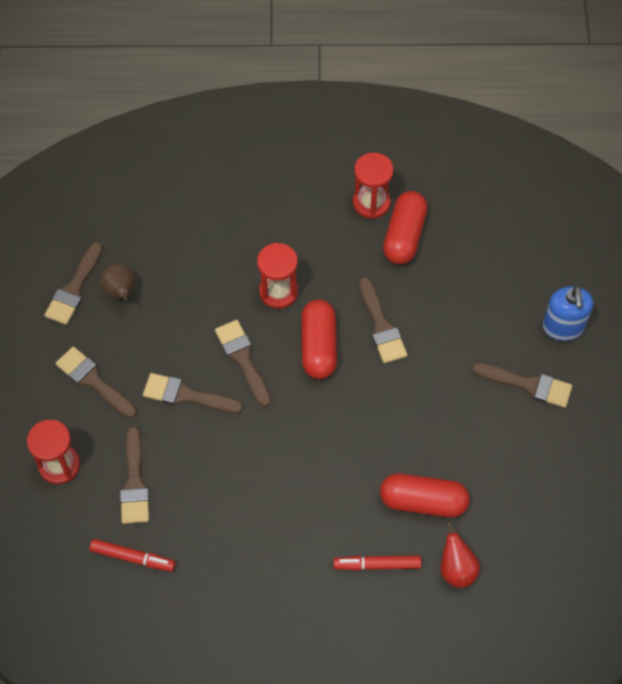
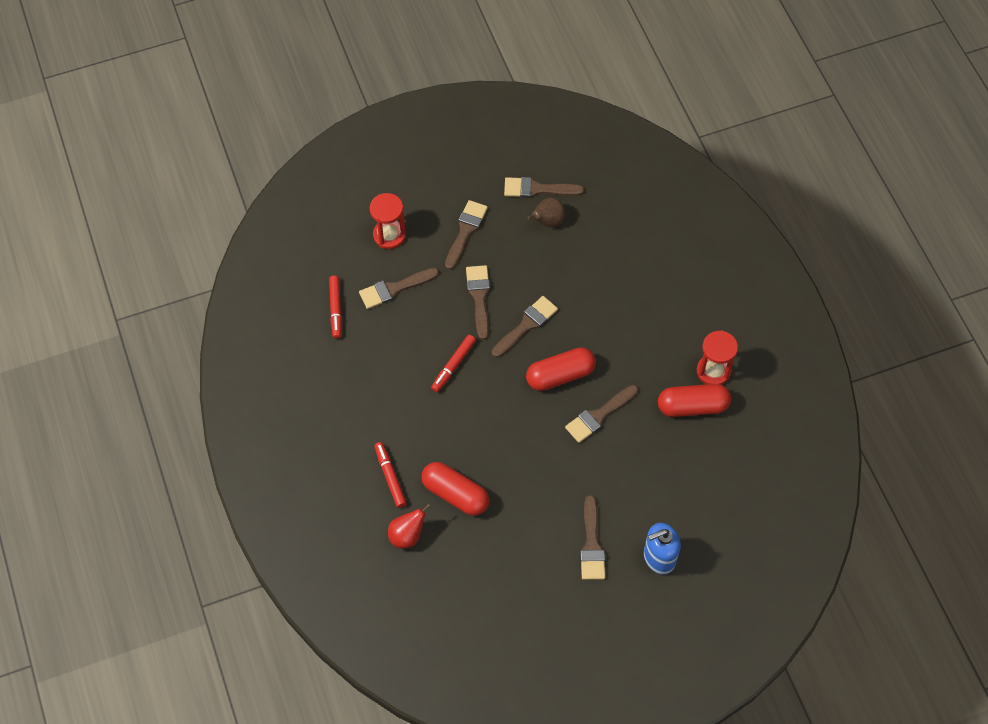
camera: 70 degrees right, 0 degrees up
(262, 451) = (453, 365): none -> red marker
(278, 292) = (597, 330): red hourglass -> none
(423, 501) = (455, 494): red capsule -> red capsule turned 45 degrees counterclockwise

